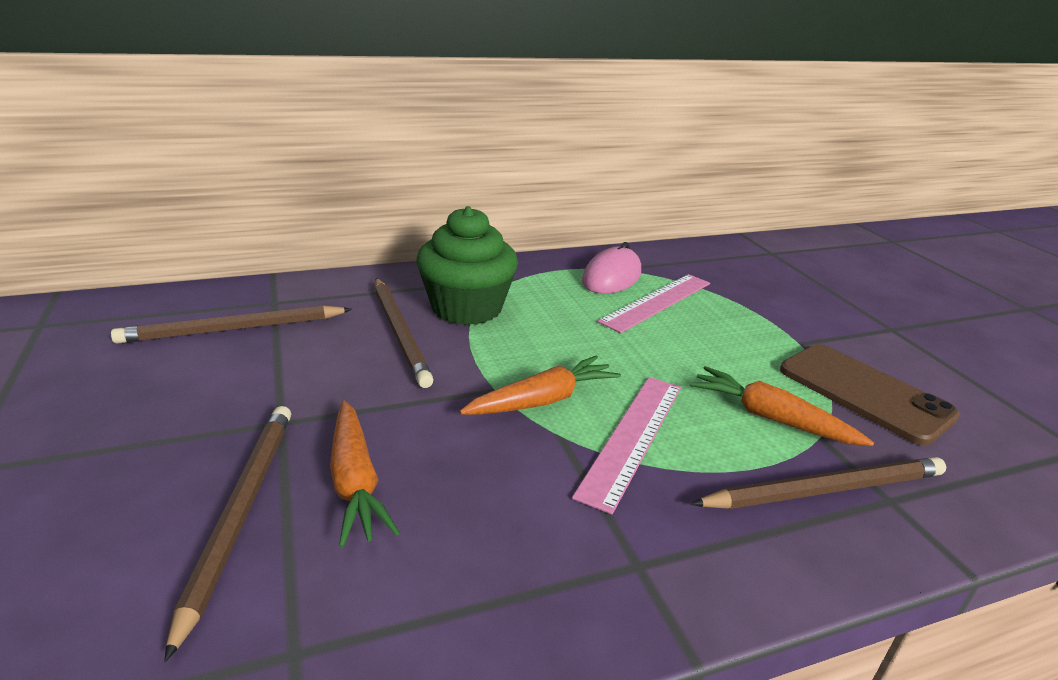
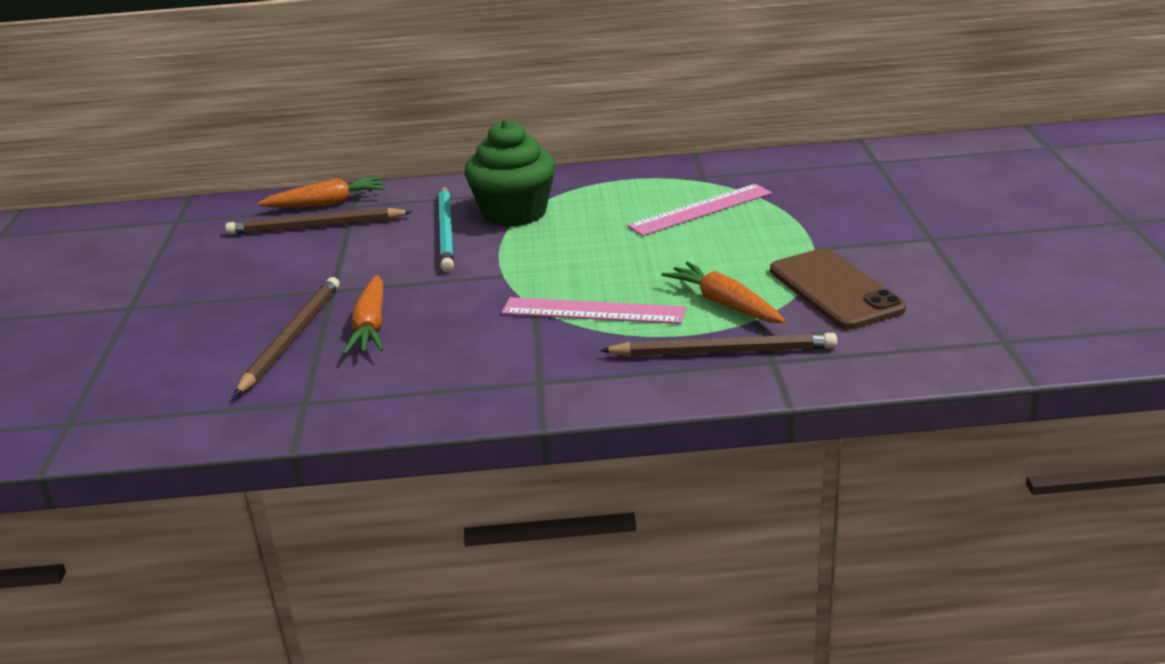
camera: 20 degrees right, 0 degrees up
(400, 332) = (446, 231): brown pencil -> turquoise pencil
(543, 400) = (537, 284): orange carrot -> orange carrot (327, 203)
(611, 277) = (673, 186): pink mouse -> none
(633, 437) = (593, 311): pink ruler -> pink ruler turned 60 degrees clockwise

